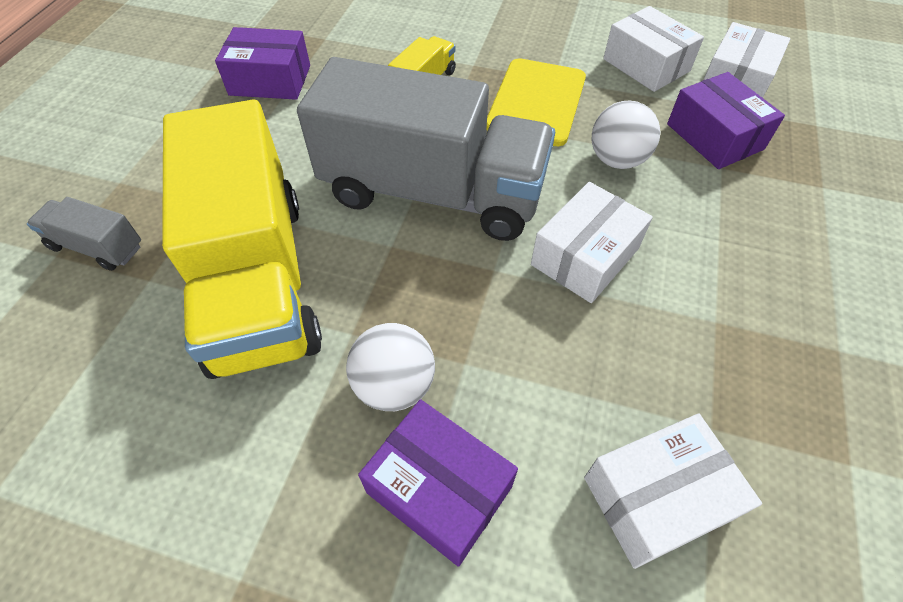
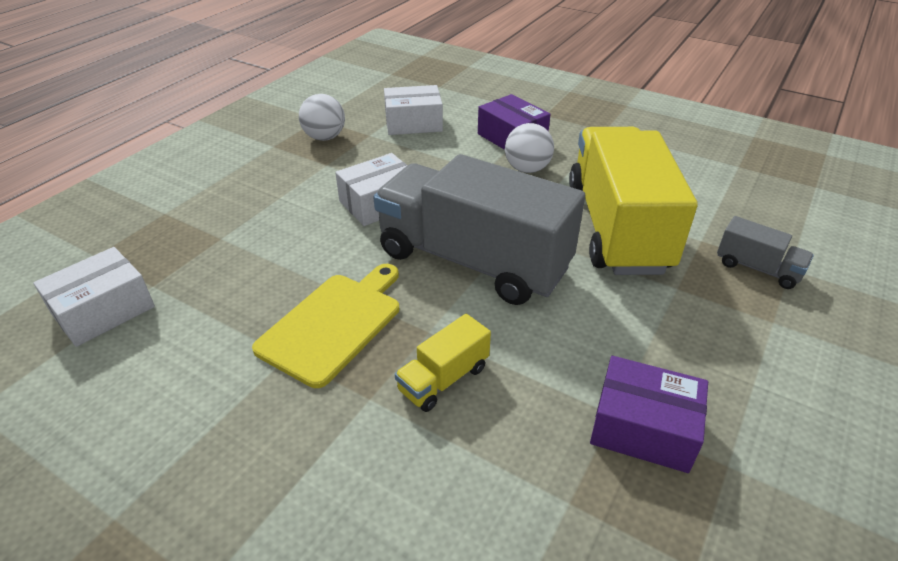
camera: 165 degrees left, 15 degrees down
(617, 160) = (300, 258): white ball -> white ball (324, 137)
(646, 65) = (168, 352): white box -> none
(714, 136) = (195, 262): purple box -> none

